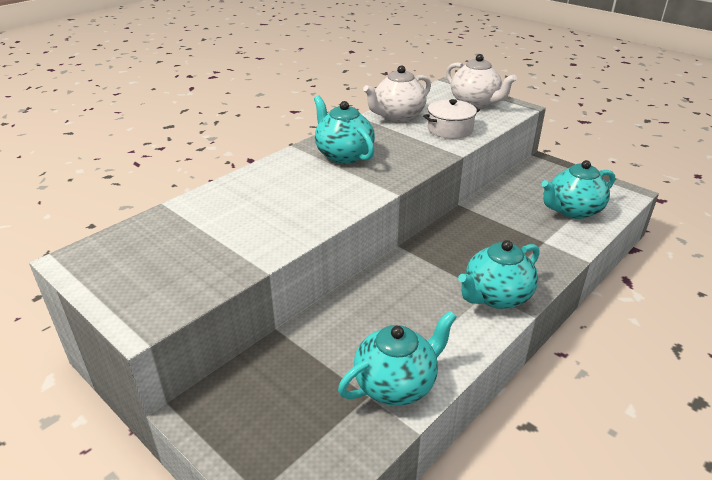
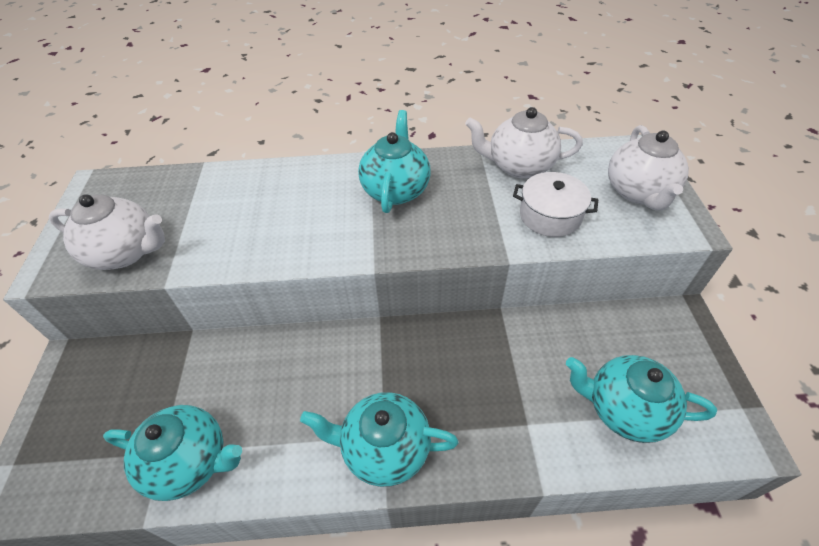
camera: 45 degrees right, 15 degrees up
(197, 275) = (126, 252): none -> white teapot

